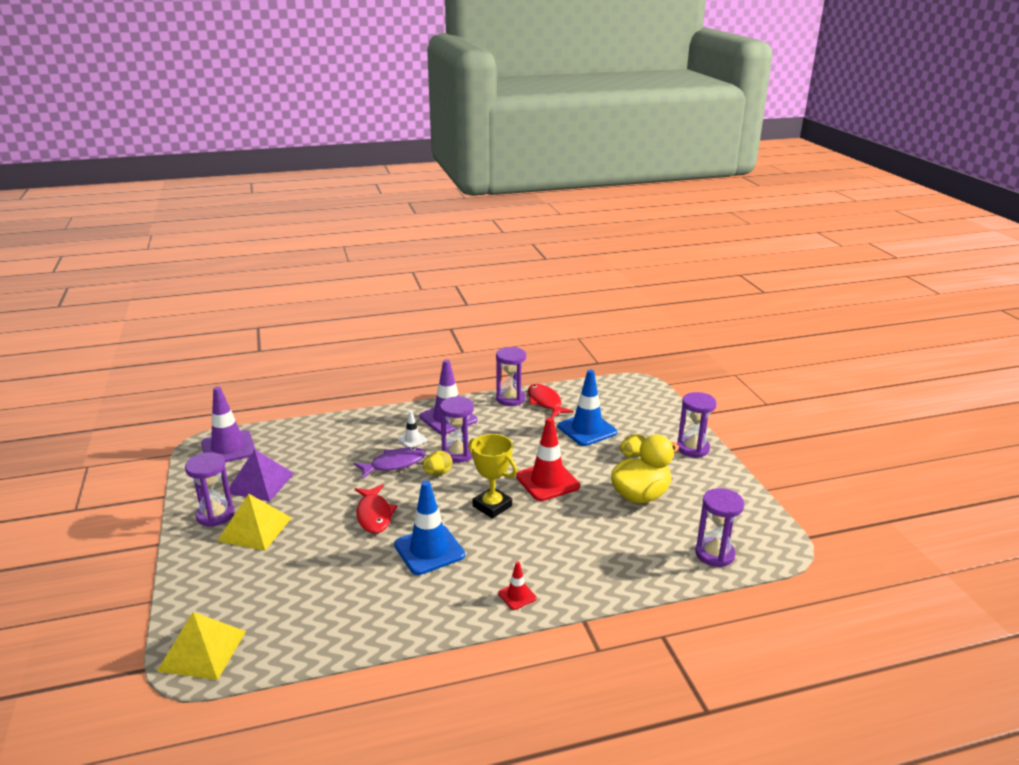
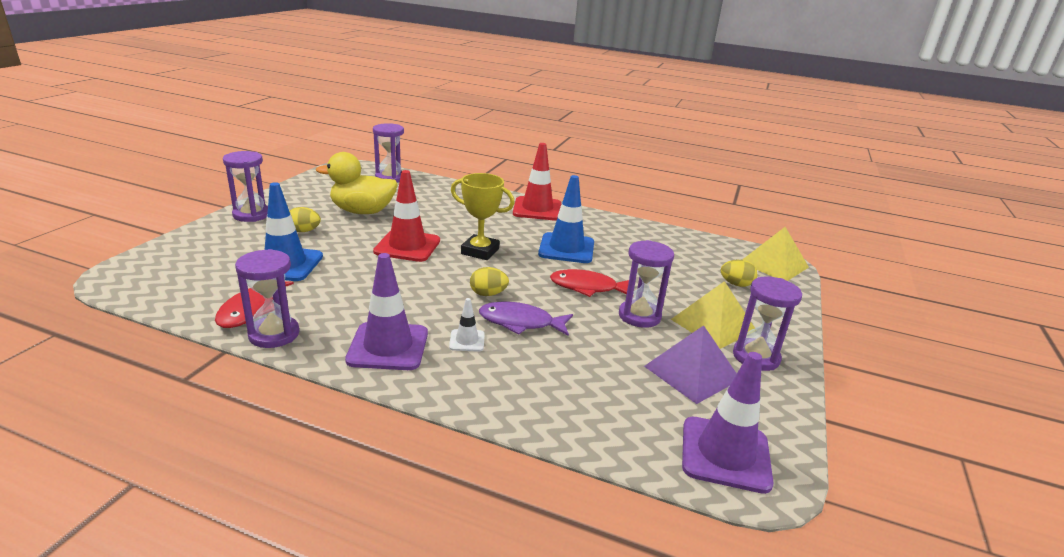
camera: 145 degrees left, 0 degrees up
(243, 590) = (736, 284): none -> yellow egg
(374, 515) = (587, 287): red fish -> red fish turned 105 degrees counterclockwise
(458, 453) = (442, 302): purple hourglass -> purple hourglass (639, 316)
(492, 506) = (480, 251): yellow trophy -> yellow trophy turned 60 degrees counterclockwise
(517, 596) = (537, 209): red traffic cone -> red traffic cone, size x2.04

